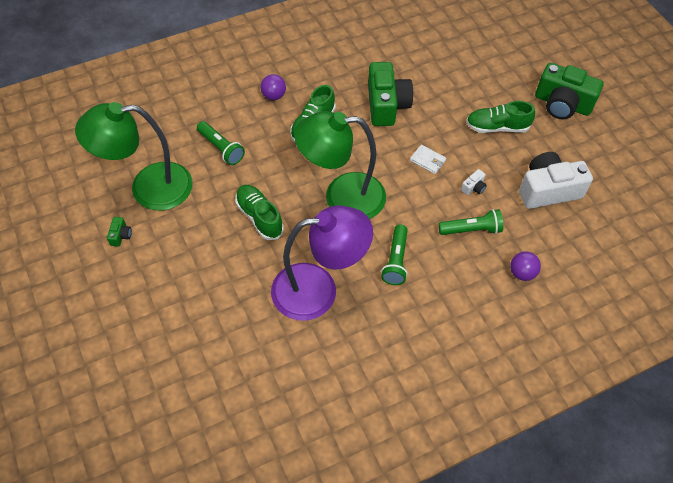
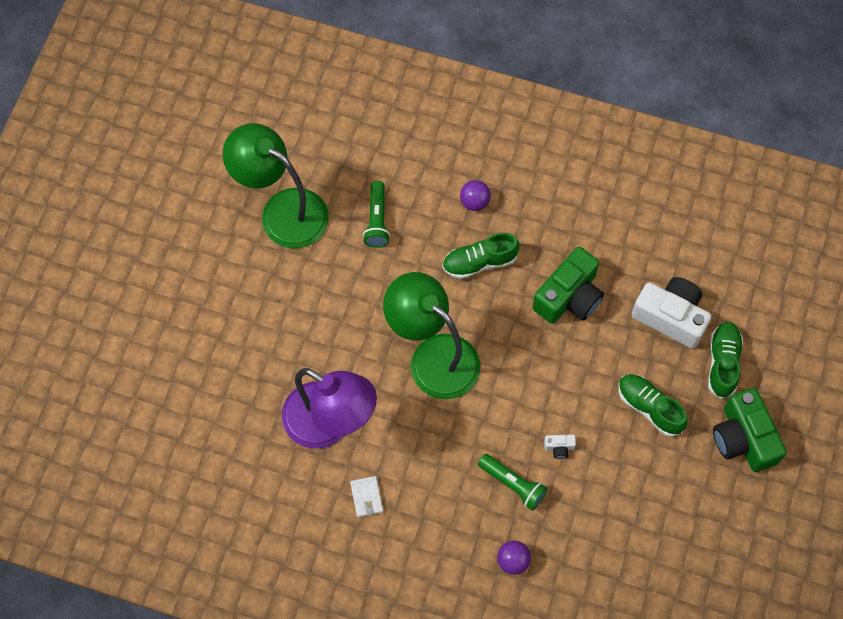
camera: 45 degrees right, 10 degrees up
(120, 235) = (222, 239): green camera -> none
(259, 217) = (346, 316): green shoe -> green shoe (722, 363)
(396, 261) = (418, 454): green flashlight -> none
(427, 160) = (546, 386): white wallet -> white wallet (366, 497)
(548, 190) = (625, 509): white camera -> white camera (670, 317)

